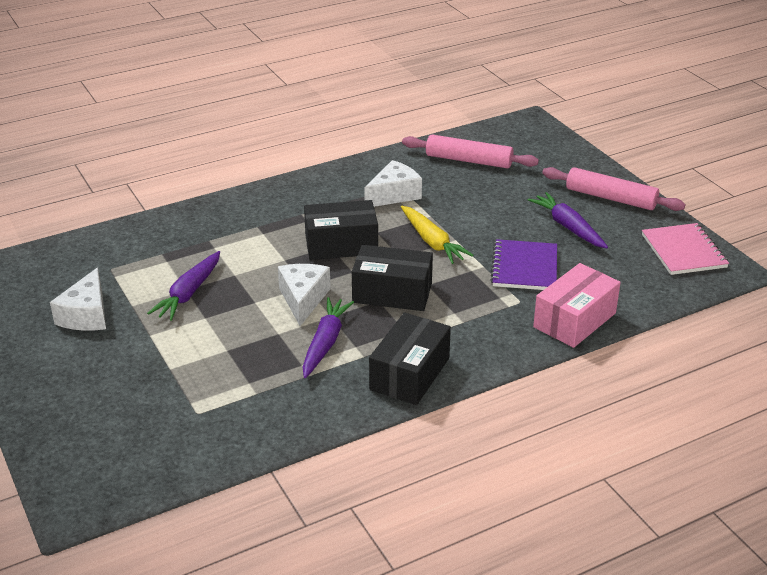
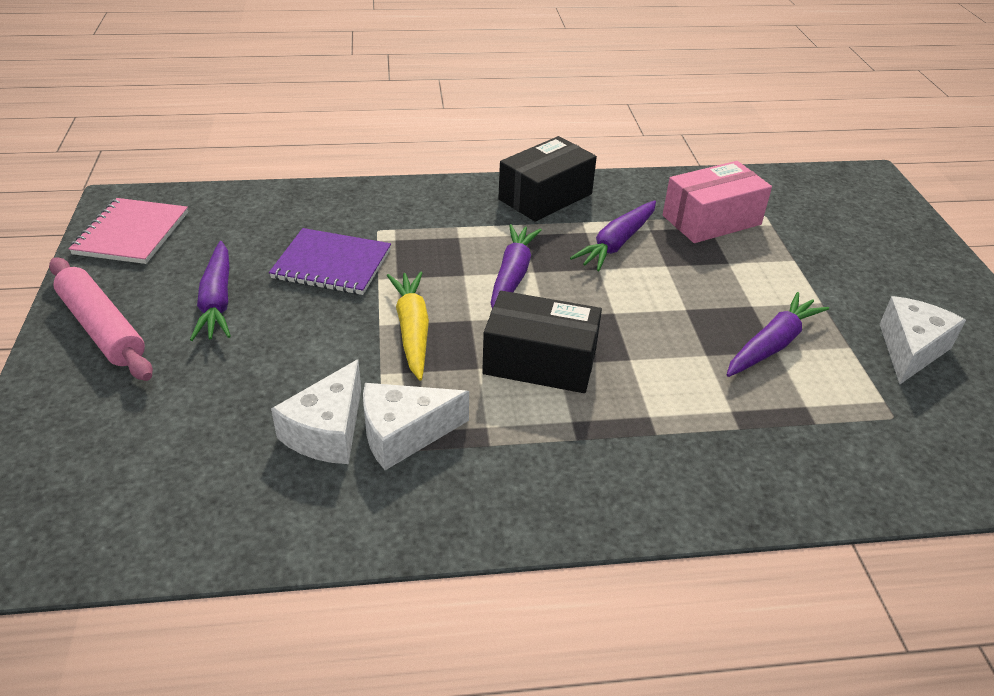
camera: 160 degrees left, 5 degrees up
(303, 299) = (624, 297): white cheese -> white cheese (327, 431)
(392, 293) = (512, 276): black box -> purple carrot
(469, 160) = (214, 477): pink rolling pin -> none
(524, 267) = (332, 264): purple notebook -> purple notebook turned 75 degrees clockwise
(574, 320) = (342, 199): pink box -> pink box (711, 220)

